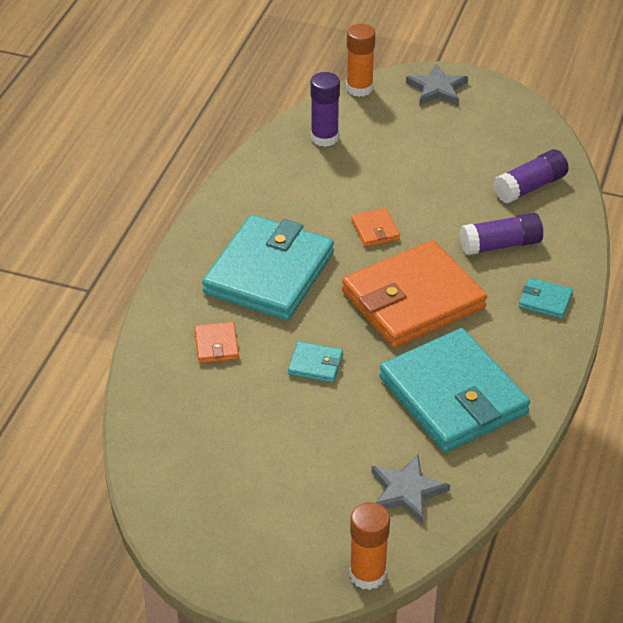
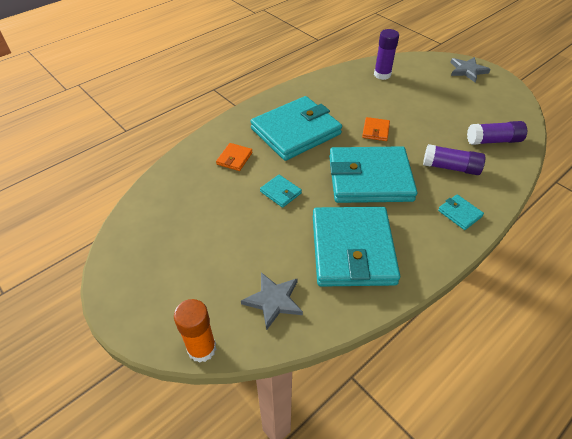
camera: 30 degrees right, 5 degrees up
(359, 88) = (420, 57): orange glue stick -> none
(413, 300) = (370, 178): orange wallet -> turquoise wallet

